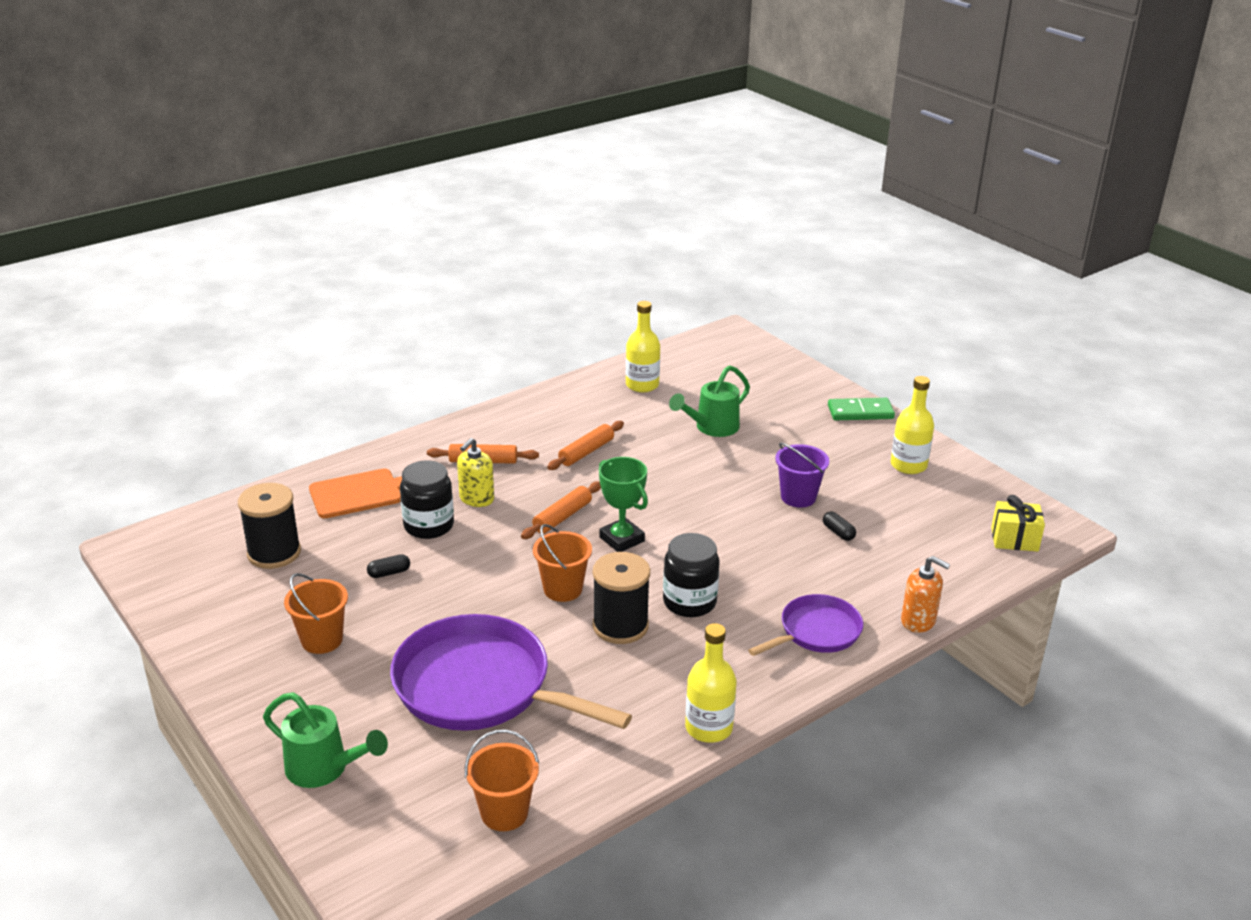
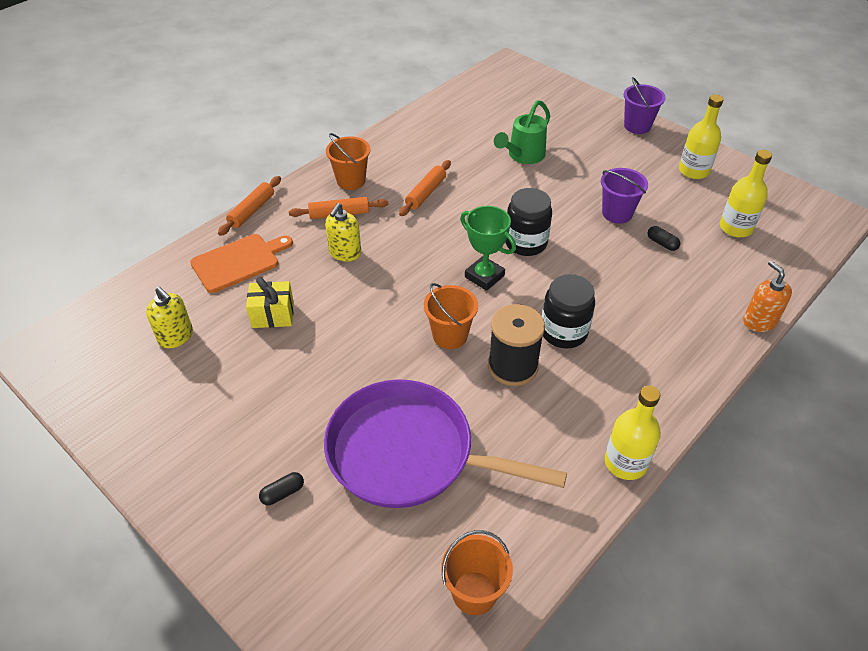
camera: 10 degrees left, 15 degrees up
(274, 553) = (176, 337): black spool -> yellow soap dispenser
(322, 640) = (246, 425): orange bucket -> orange bucket (351, 181)
(324, 768) = (288, 573): green watering can -> none
(389, 573) = (289, 342): black capsule -> black capsule (283, 493)
(429, 526) = (310, 287): black jar -> black jar (525, 243)
(562, 517) = (426, 261): orange rolling pin -> orange rolling pin (251, 211)
(642, 385) = (451, 122): yellow bottle -> yellow bottle (735, 228)
(816, 632) = (680, 346): purple pan -> none
(860, 412) = (637, 126): green domino -> purple bucket
(918, 621) = (759, 321): orange soap dispenser -> orange soap dispenser turned 135 degrees counterclockwise
(1014, 539) = (803, 230): yellow gift -> yellow gift (273, 315)

